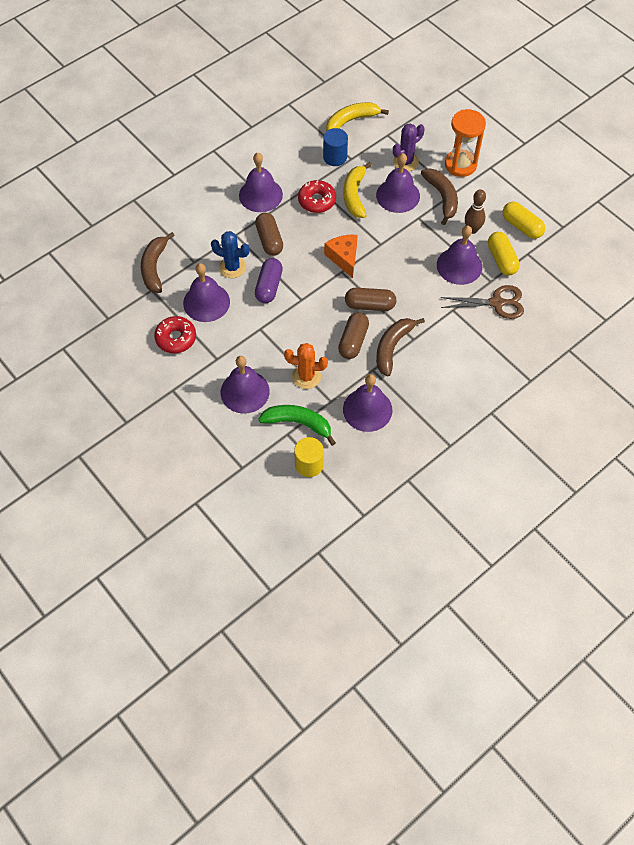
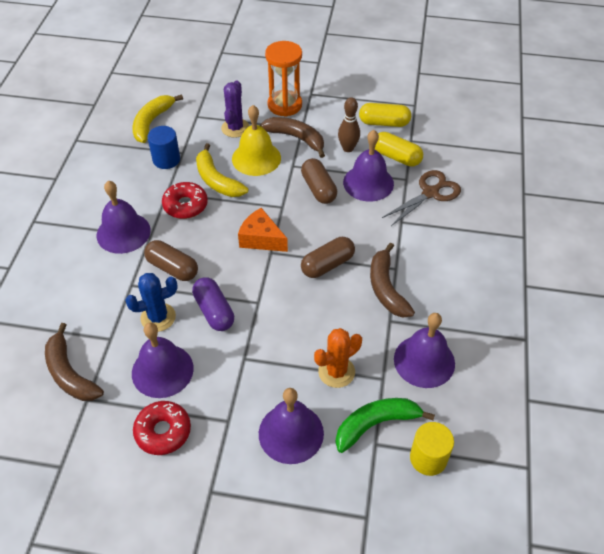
camera: 40 degrees left, 10 degrees down
(353, 341) = (346, 307): brown capsule -> brown capsule (318, 189)
(398, 195) = (256, 158): purple bell -> yellow bell

